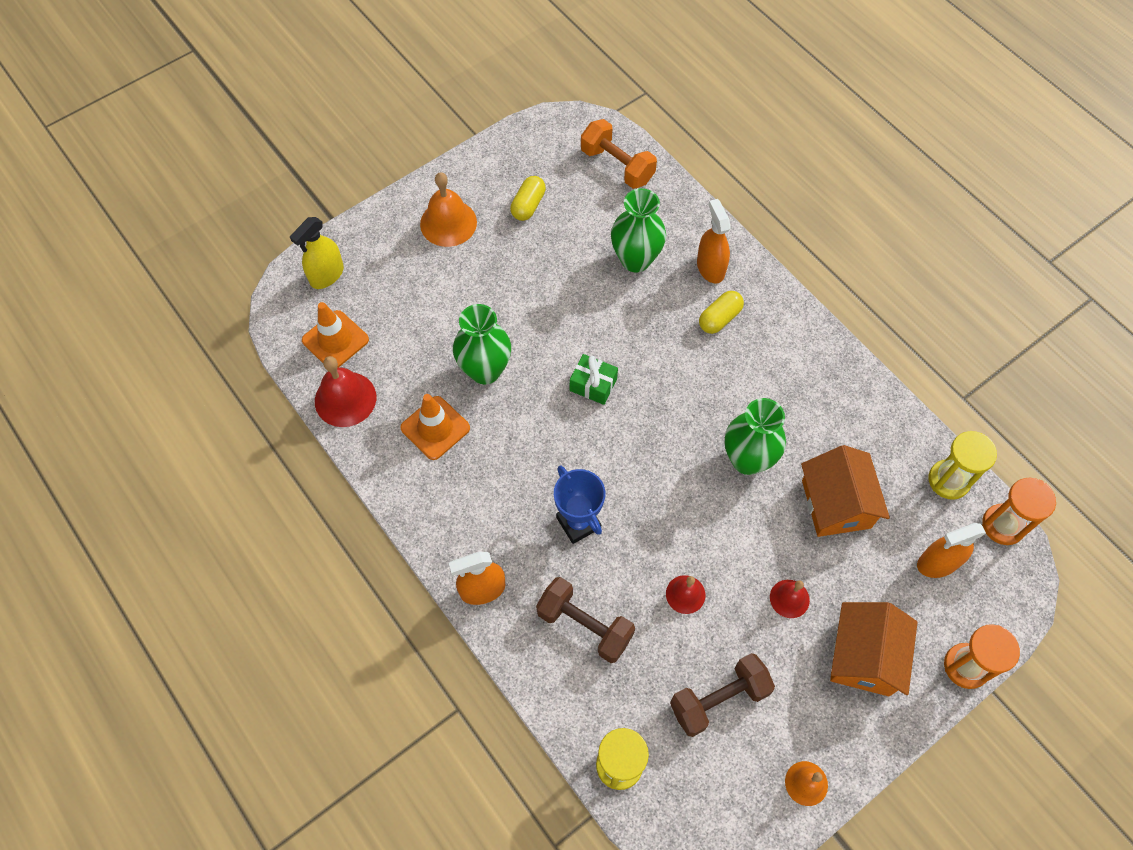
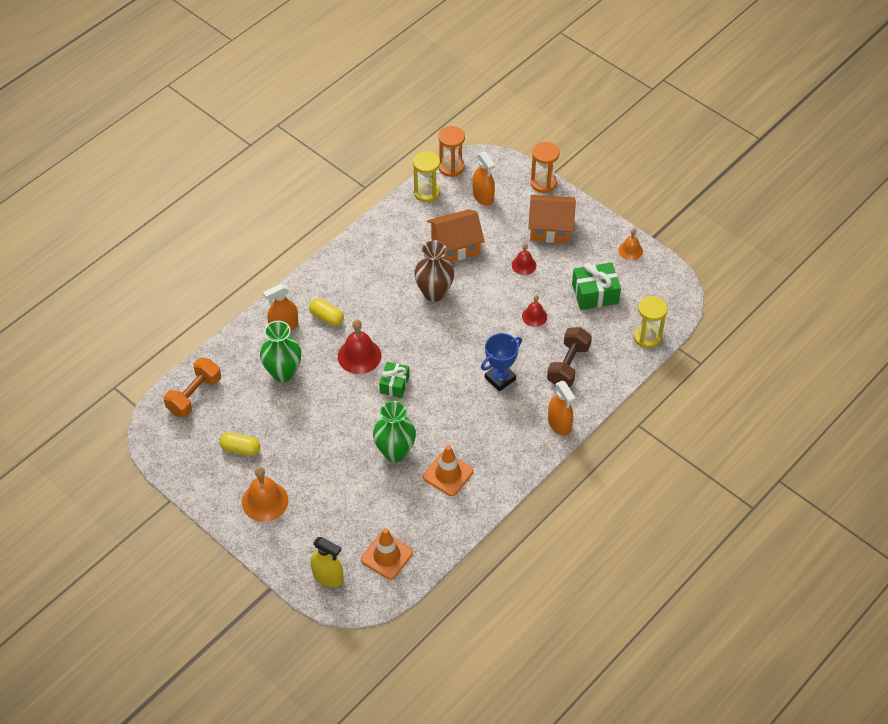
camera: 100 degrees left, 10 degrees down
(345, 399) = (436, 537): red bell -> red bell (359, 356)
(719, 699) = (595, 294): brown dumbbell -> green gift
(747, 459) = (434, 293): green vase -> brown vase

